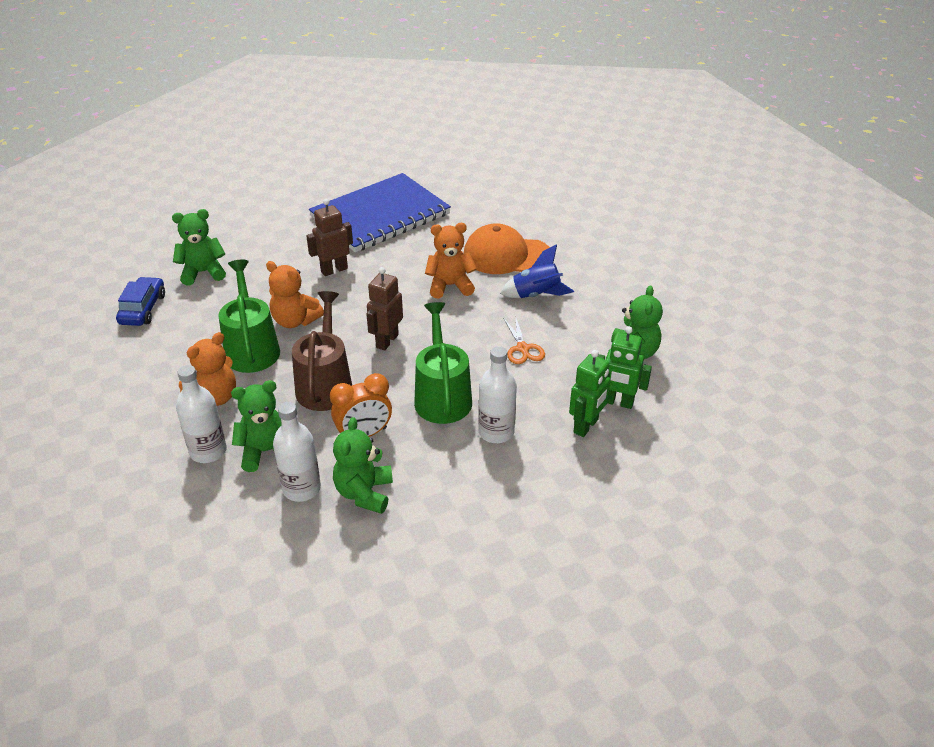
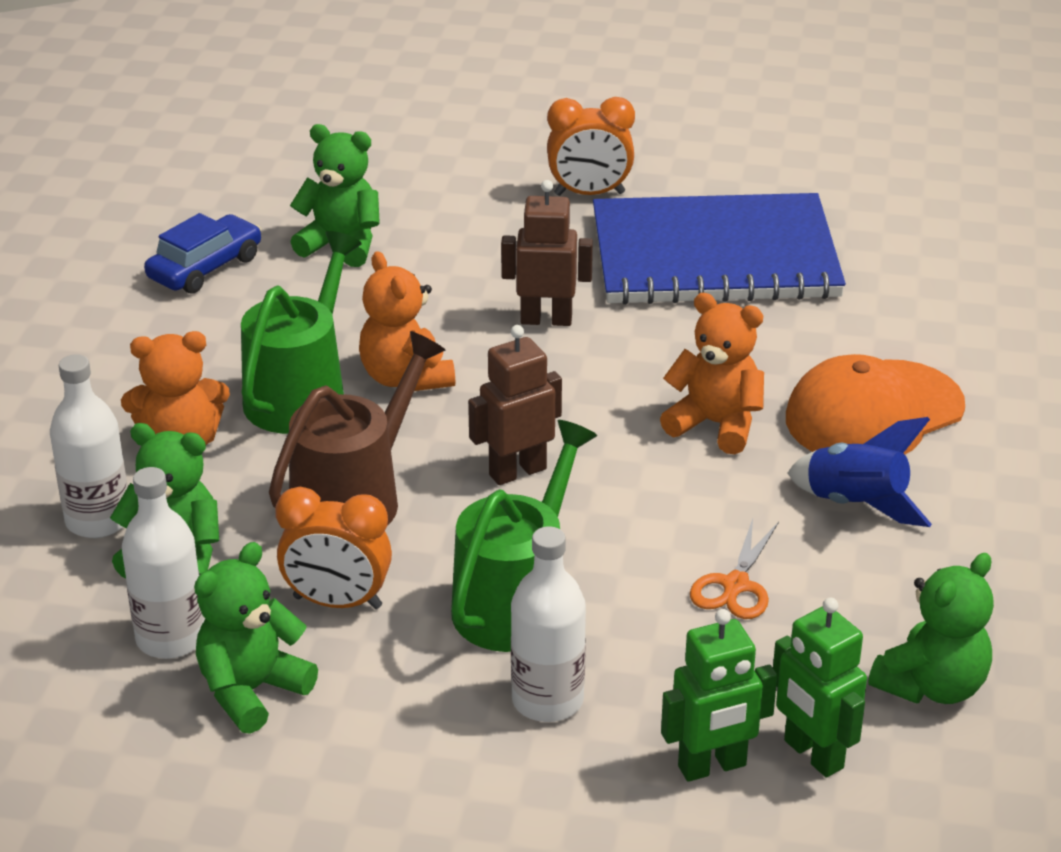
camera: 35 degrees right, 5 degrees down
(299, 208) = (589, 194): none -> orange clock
(507, 255) = (873, 413): orange cap -> orange cap turned 75 degrees counterclockwise

